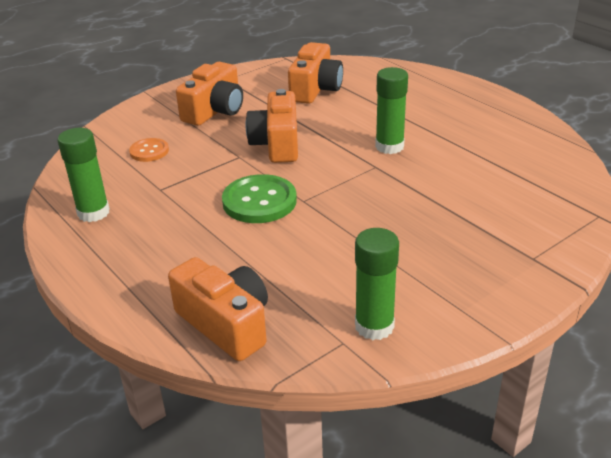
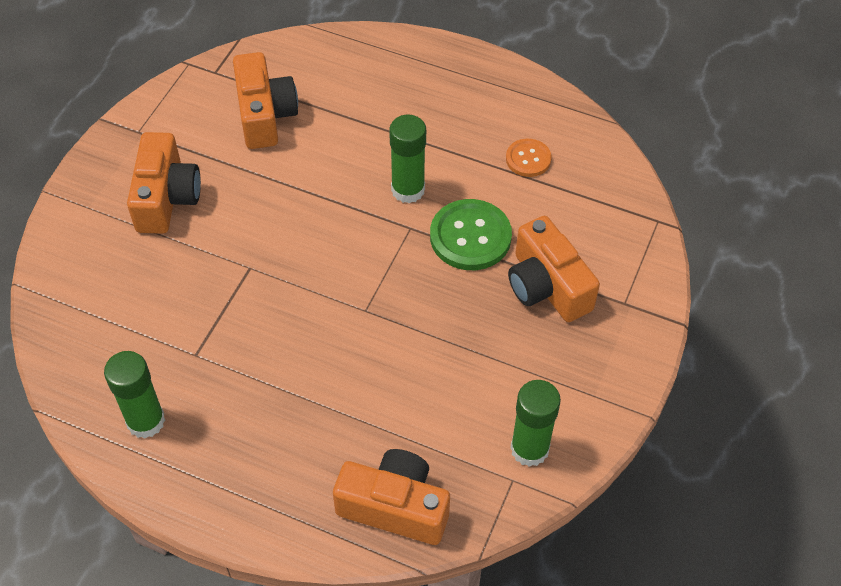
camera: 30 degrees left, 20 degrees up
(149, 151) = (136, 299): orange button -> orange button (528, 159)
(259, 201) = (320, 330): green button -> green button (470, 237)
(277, 144) = (280, 230): orange camera -> orange camera (547, 286)

